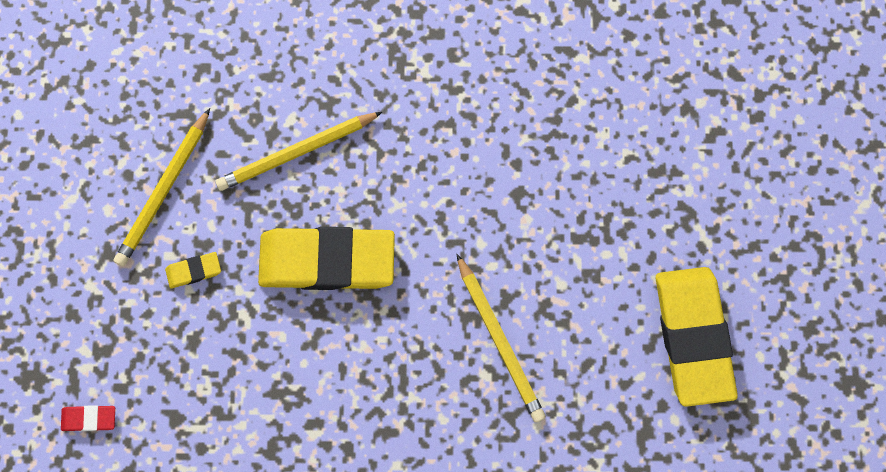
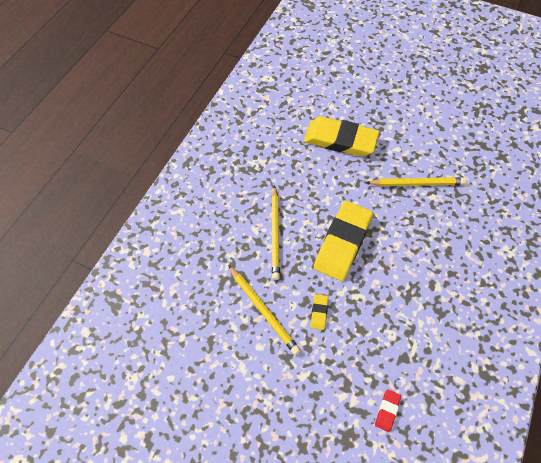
camera: 65 degrees left, 15 degrees down
(693, 337) = (442, 111): yellow eraser -> yellow eraser (340, 140)

